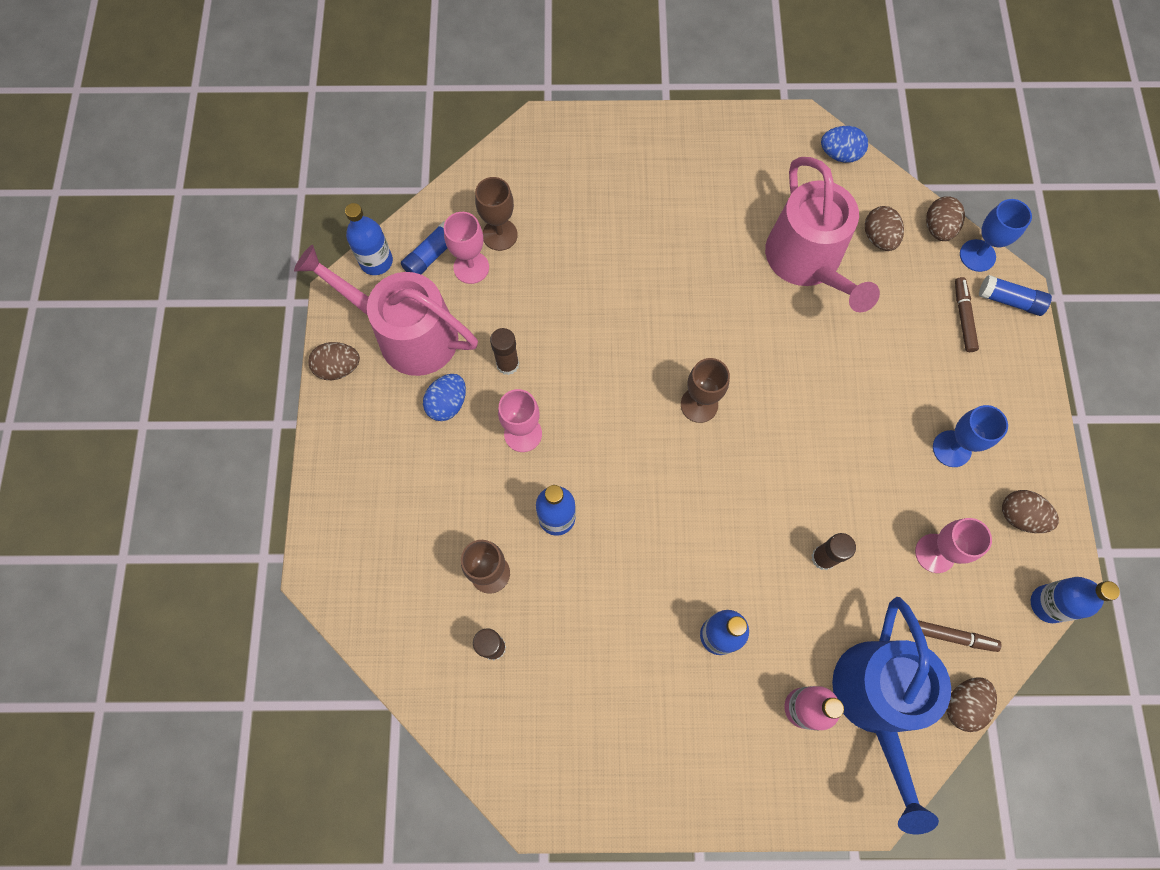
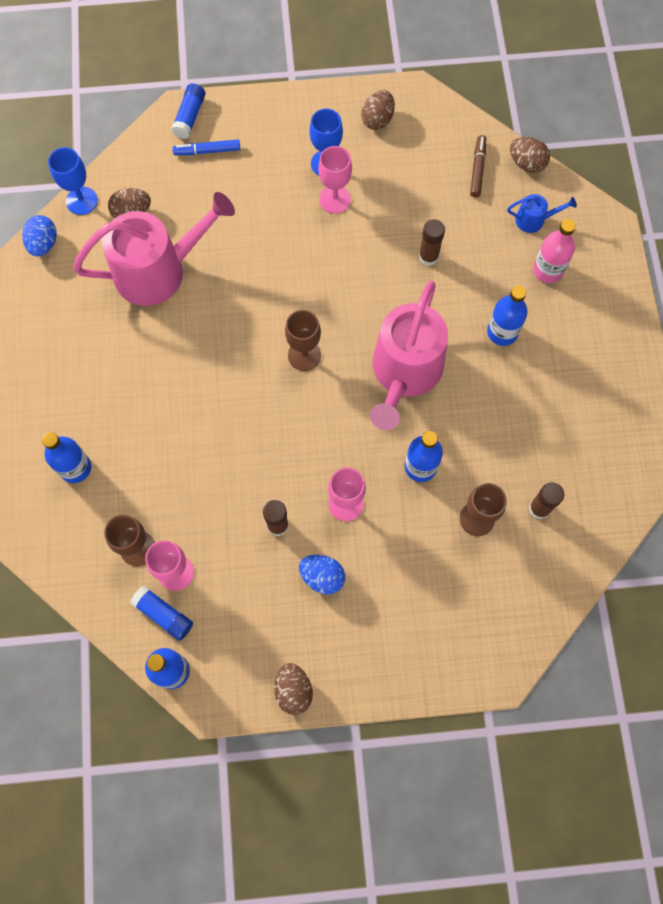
camera: 95 degrees left, 0 degrees up
(408, 334) = (253, 626): pink watering can -> pink watering can (405, 372)
(877, 701) = (534, 220): blue watering can -> blue watering can, size x0.42
(935, 553) = (414, 178): pink goblet -> pink goblet (335, 199)
(938, 228) = (121, 167): brown egg -> none
(963, 317) = (207, 151): brown marker -> blue marker
(977, 255) = (147, 138): blue goblet -> blue goblet (81, 201)
(1048, 604) = (443, 105): blue bottle -> blue bottle (75, 468)

